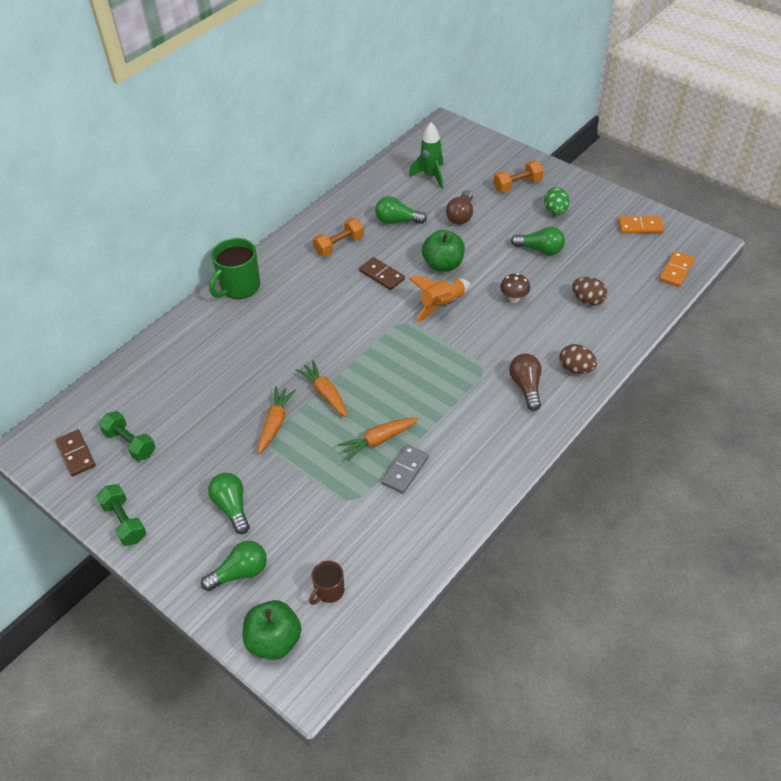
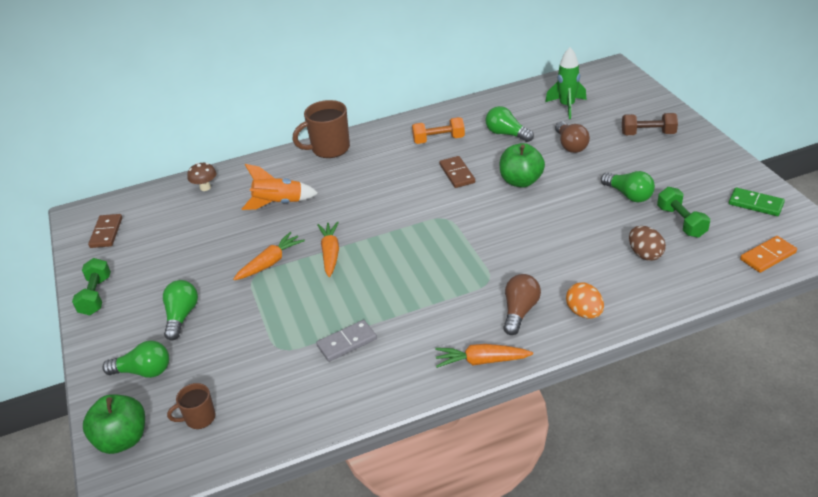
camera: 30 degrees right, 10 degrees down
(130, 443) = (150, 238): green dumbbell -> green dumbbell (681, 222)
(239, 287) = (329, 148): green mug -> brown mug
(378, 440) = (344, 308): orange carrot -> orange carrot (481, 361)
(442, 305) = (493, 214): orange rocket -> orange rocket (279, 203)
(461, 215) = (570, 145): brown light bulb -> brown light bulb turned 60 degrees counterclockwise
(514, 298) = (568, 230): brown mushroom -> brown mushroom (205, 187)
(517, 185) = (648, 133): orange dumbbell -> brown dumbbell
(555, 211) = (670, 166): green egg -> none
(576, 369) = (584, 312): brown egg -> orange egg
(640, 226) = (755, 204): orange domino -> green domino

